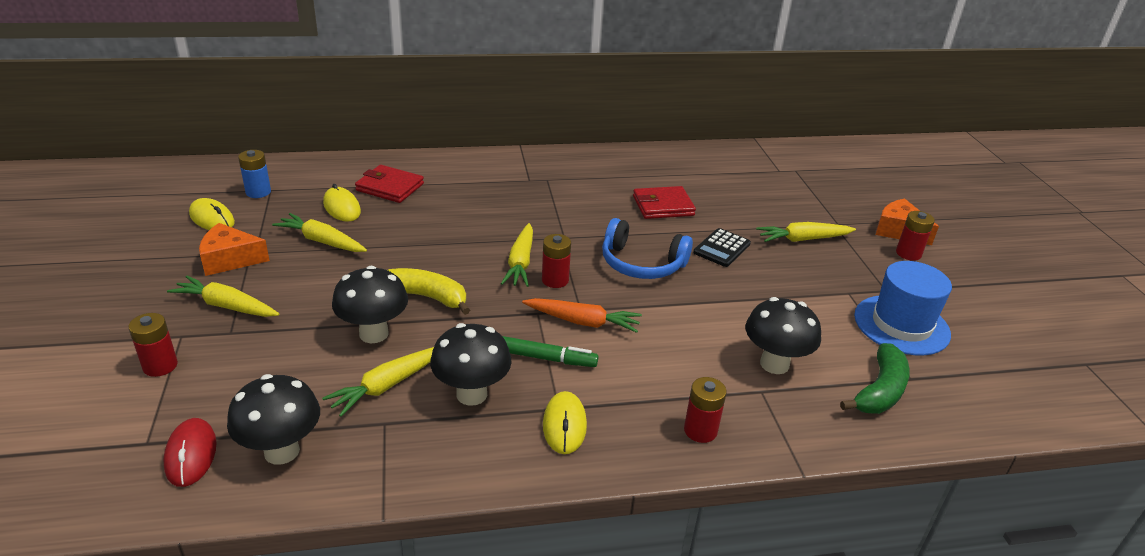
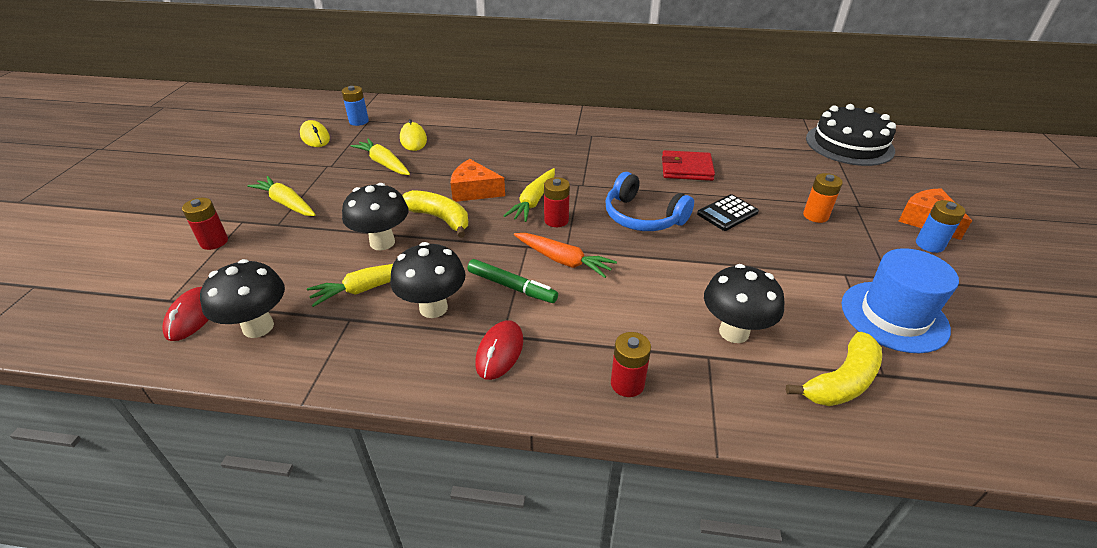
camera: 20 degrees right, 5 degrees up
(230, 259) = (310, 169): orange cheese -> orange cheese (474, 191)
(390, 187) = (458, 128): red wallet -> none
(564, 425) = (500, 352): yellow mouse -> red mouse
(803, 239) = (815, 216): yellow carrot -> orange battery
(806, 161) = (849, 144): none -> black cake
(880, 391) = (841, 381): green banana -> yellow banana
(908, 253) = (929, 245): red battery -> blue battery

